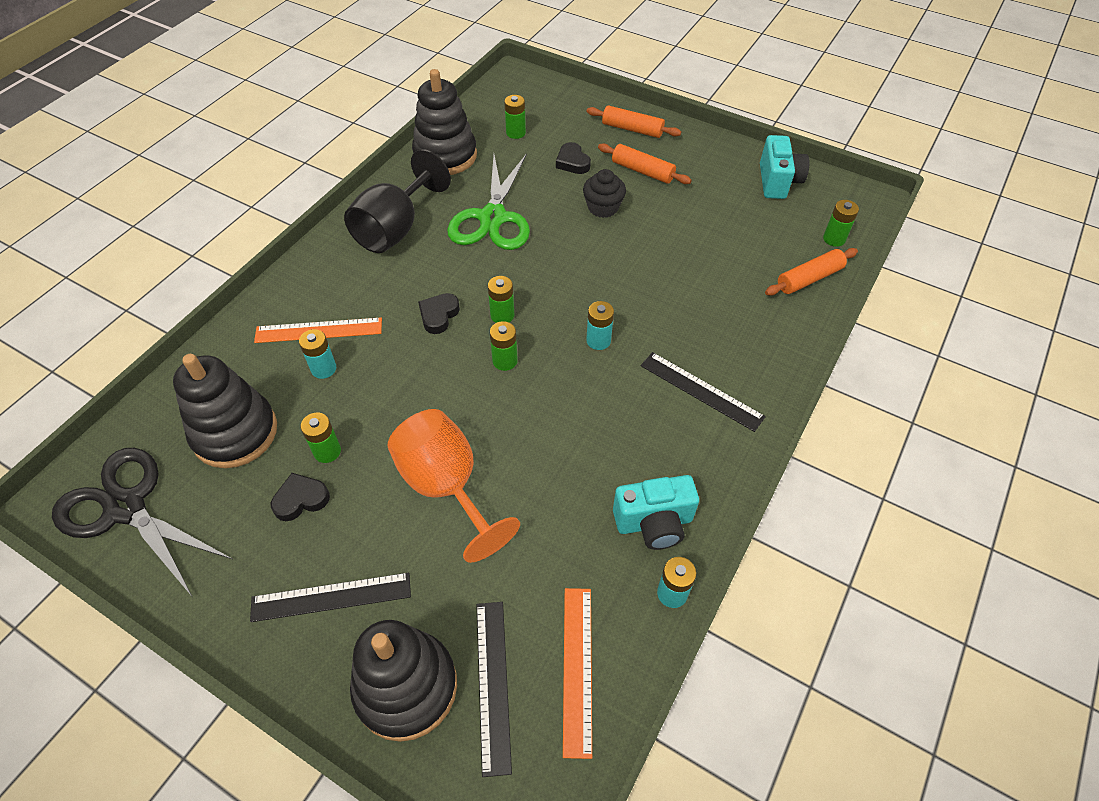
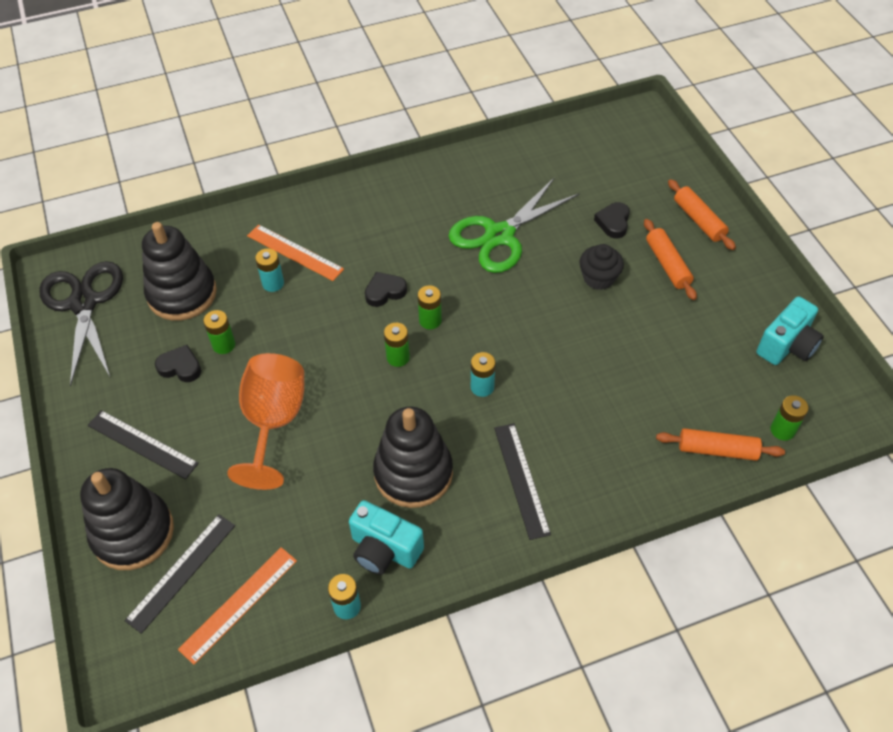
camera: 40 degrees right, 0 degrees up
(395, 229) = (418, 202): black goblet -> none
(445, 156) = (513, 160): black stacking toy -> black stacking toy (413, 473)
(515, 133) = (591, 169): green battery -> none

